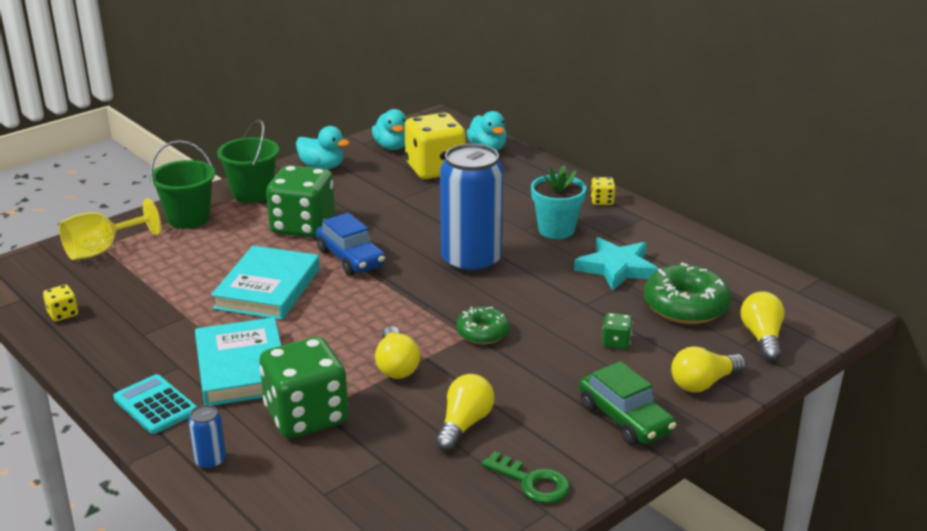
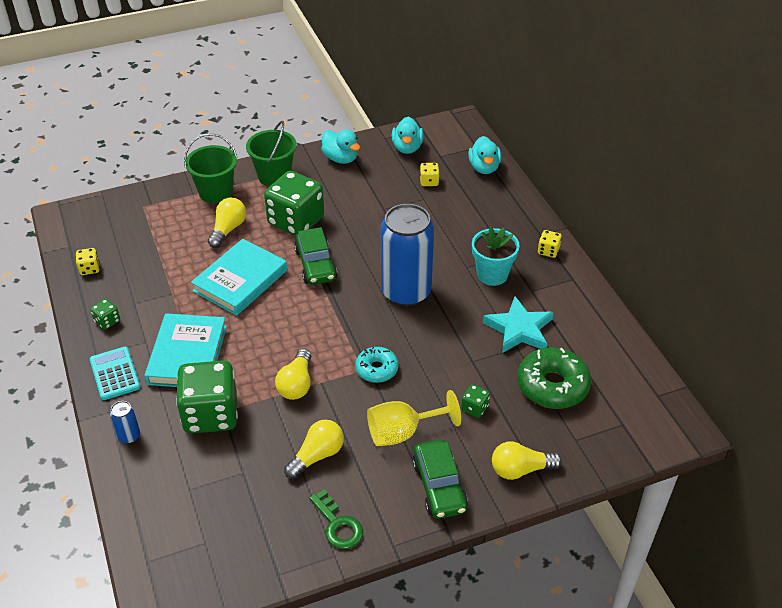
camera: 20 degrees right, 15 degrees up
(102, 250) = (141, 210): yellow goblet -> yellow goblet (402, 432)
(115, 358) = (107, 321): none -> green dice
(351, 258) = (315, 265): blue car -> green car
(435, 169) = (429, 181): yellow dice -> yellow dice, size x0.42
(482, 333) = (376, 369): green donut -> turquoise donut
(762, 338) = (596, 436): yellow light bulb -> yellow light bulb (228, 229)

